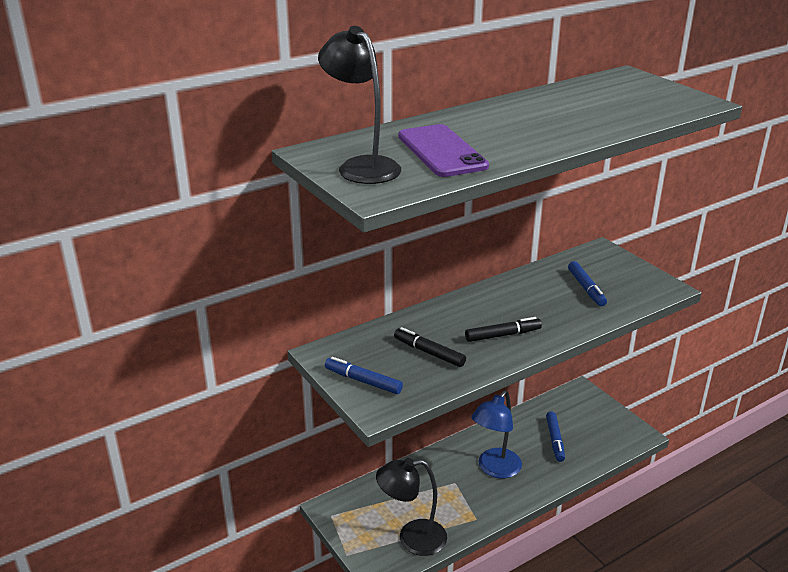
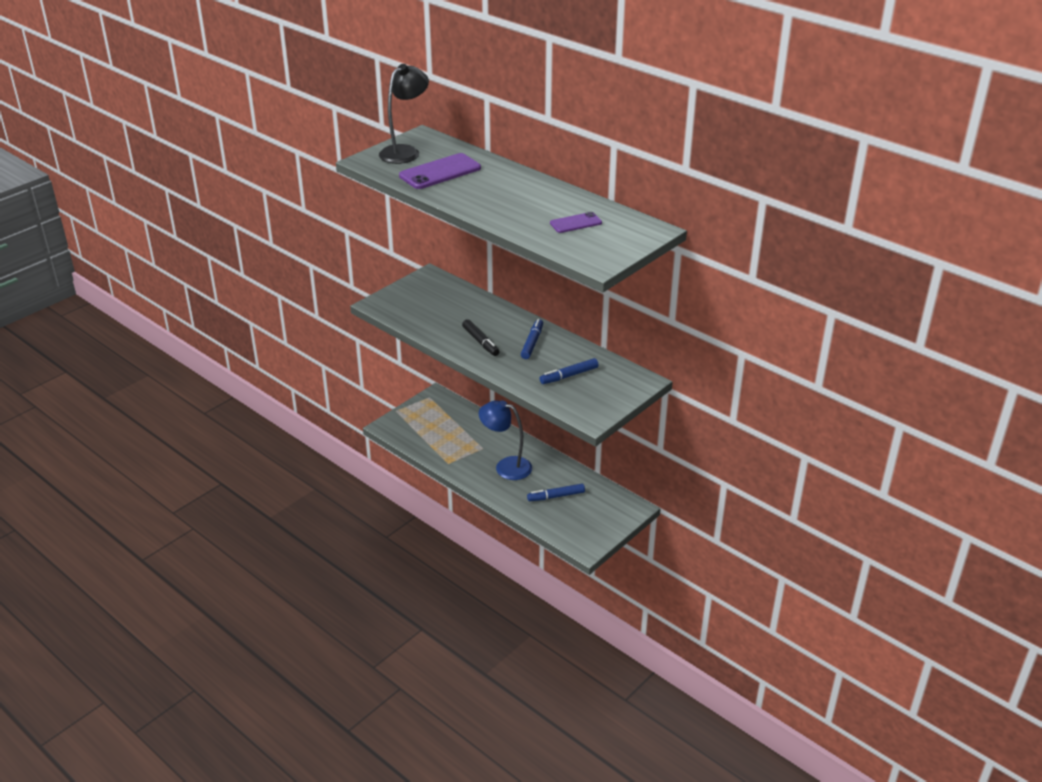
camera: 75 degrees right, 5 degrees up
(363, 381) = (404, 294): blue marker -> blue marker (532, 343)
(412, 538) = (419, 436): black lamp -> none
(429, 352) = (446, 314): black marker -> none
(606, 101) = (575, 223): none -> purple phone

